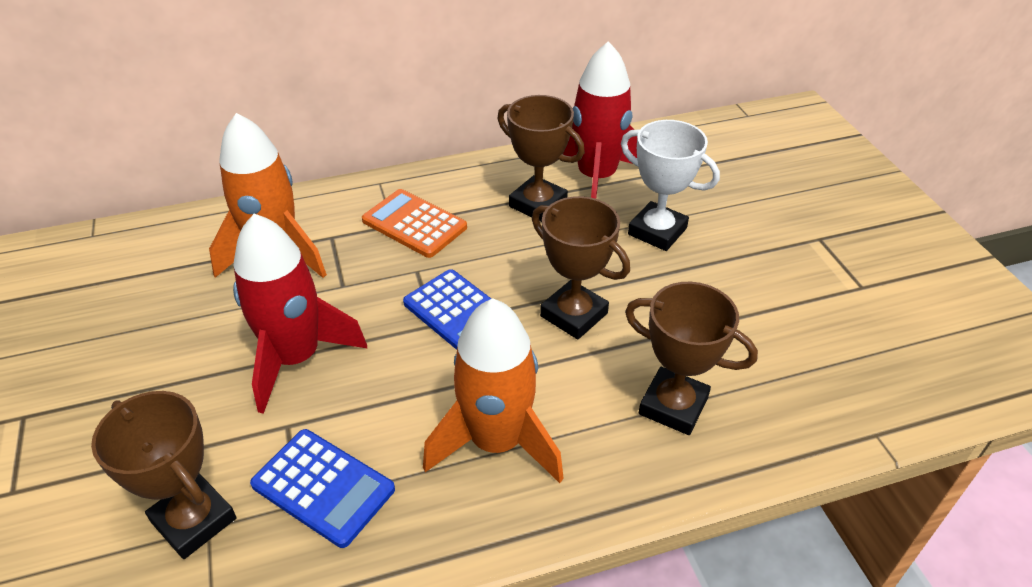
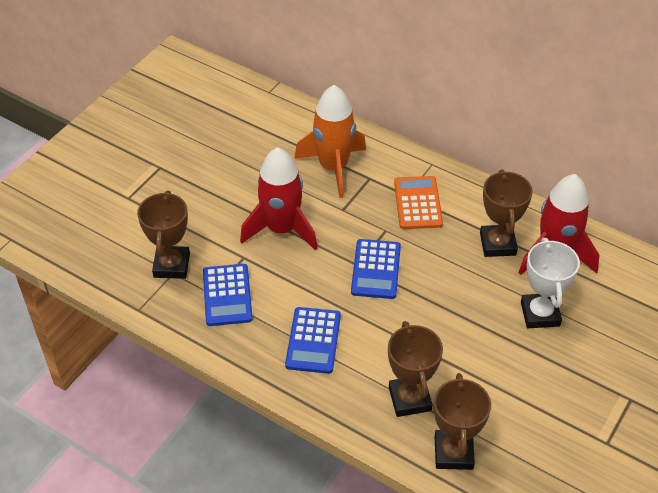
camera: 50 degrees right, 5 degrees up
(496, 442) = (313, 340): orange rocket -> blue calculator
(574, 315) = (428, 317): brown trophy -> brown trophy (453, 453)

